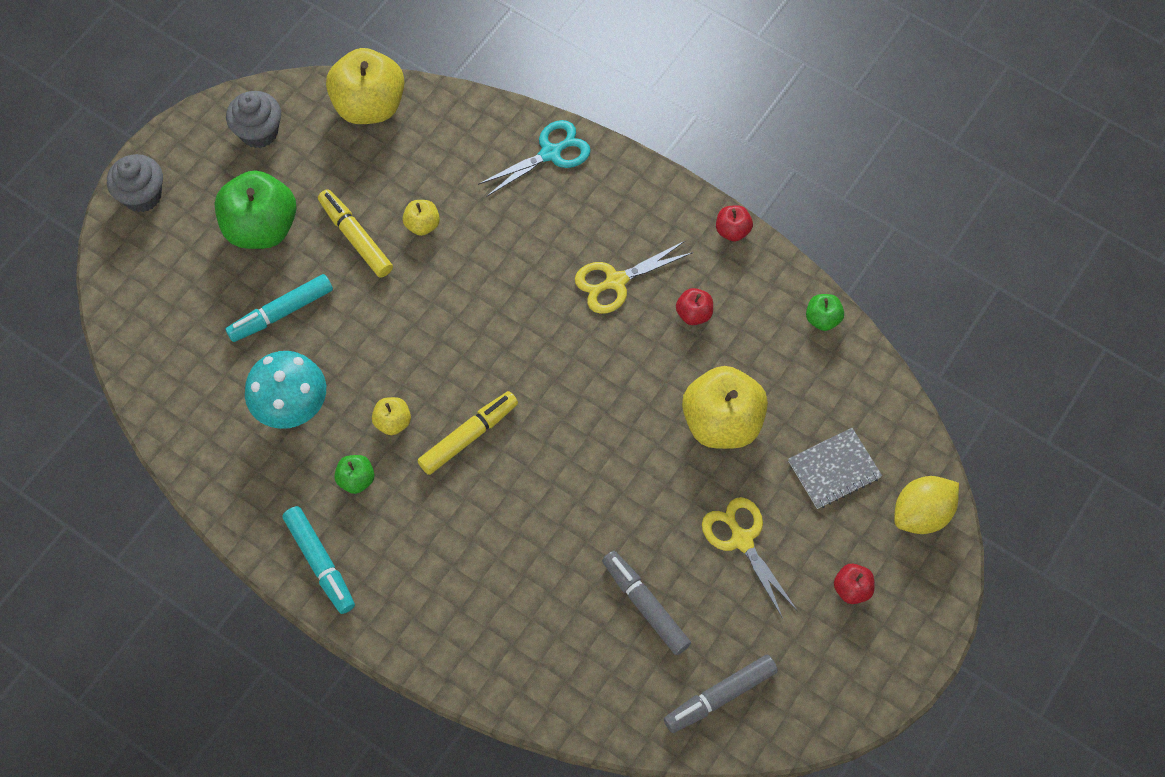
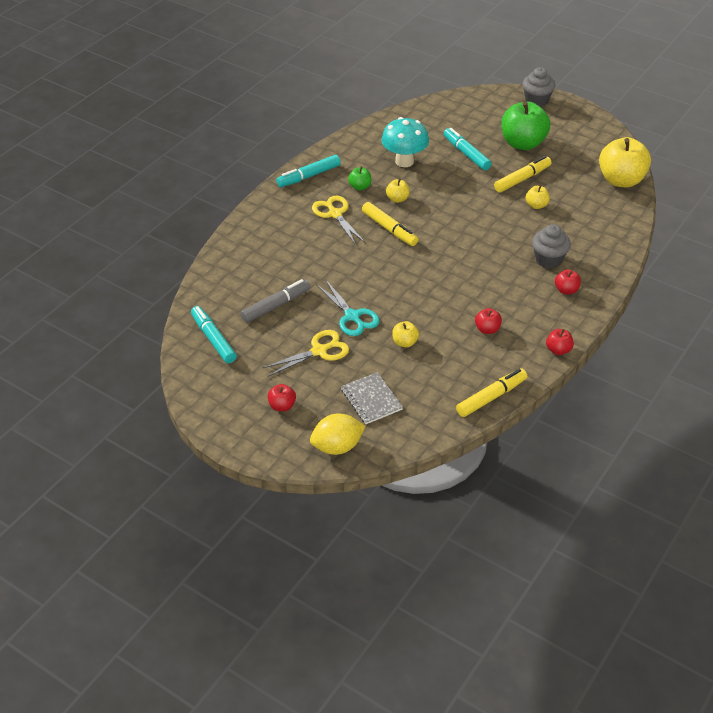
camera: 90 degrees right, 20 degrees down
(259, 132) = (590, 138): grey cupcake -> grey cupcake (548, 259)
(550, 153) = (603, 260): turquoise scissors -> turquoise scissors (352, 316)
(614, 207) = (566, 290): none -> red apple
(615, 281) = (507, 291): yellow scissors -> yellow scissors (335, 214)
(720, 696) = (213, 339): grey marker -> turquoise marker
(722, 422) = (405, 342): yellow apple -> yellow apple, size x0.46
(822, 319) = (491, 397): green apple -> yellow marker
(921, 514) = (337, 446): yellow lemon -> yellow lemon turned 75 degrees counterclockwise

